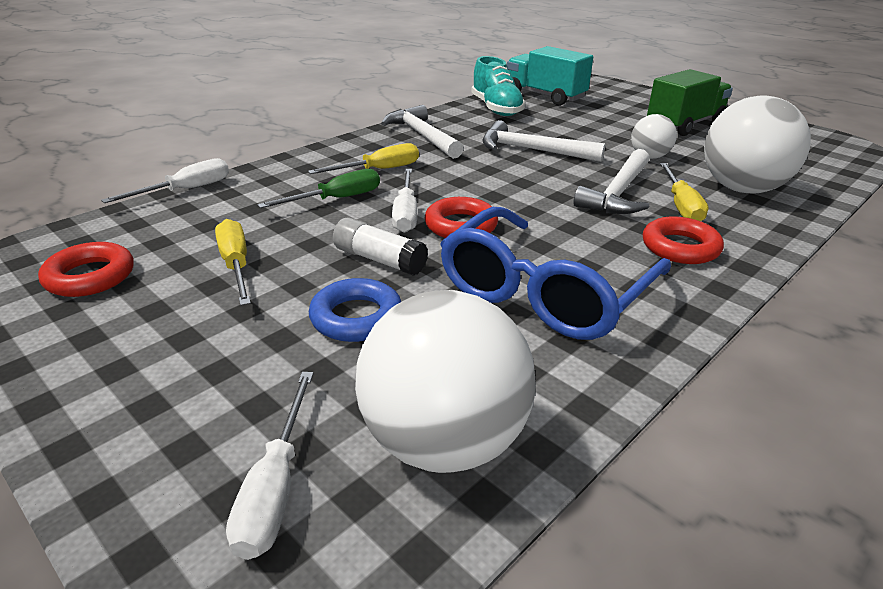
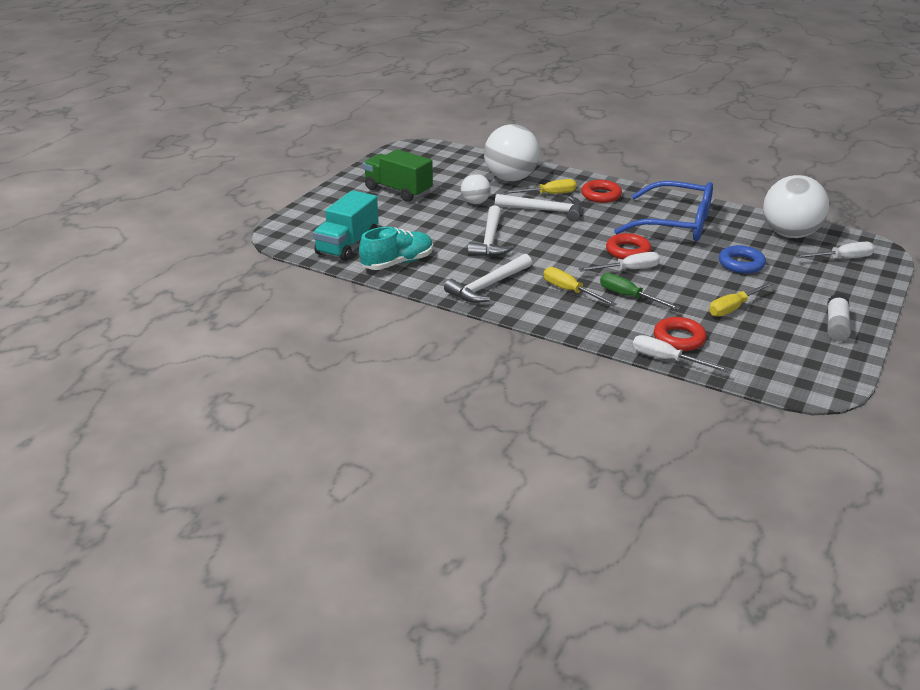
camera: 105 degrees left, 0 degrees up
(90, 276) = (790, 349): red ring -> red ring (679, 339)
(379, 260) = (687, 268): white glue stick -> white glue stick (836, 326)

